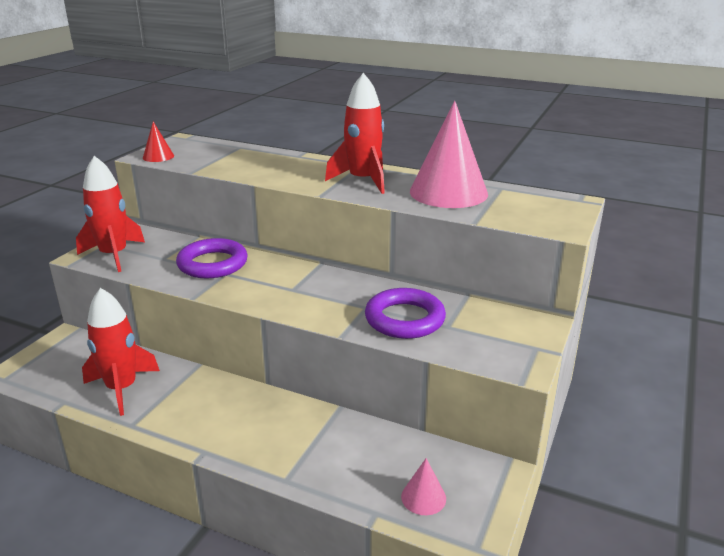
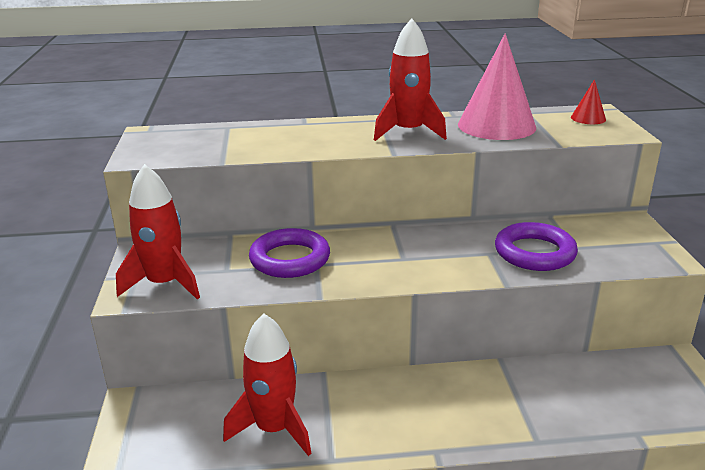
camera: 30 degrees left, 0 degrees up
(158, 156) = (154, 156): red cone -> red cone (588, 118)
(423, 497) = (654, 403): pink cone -> none

